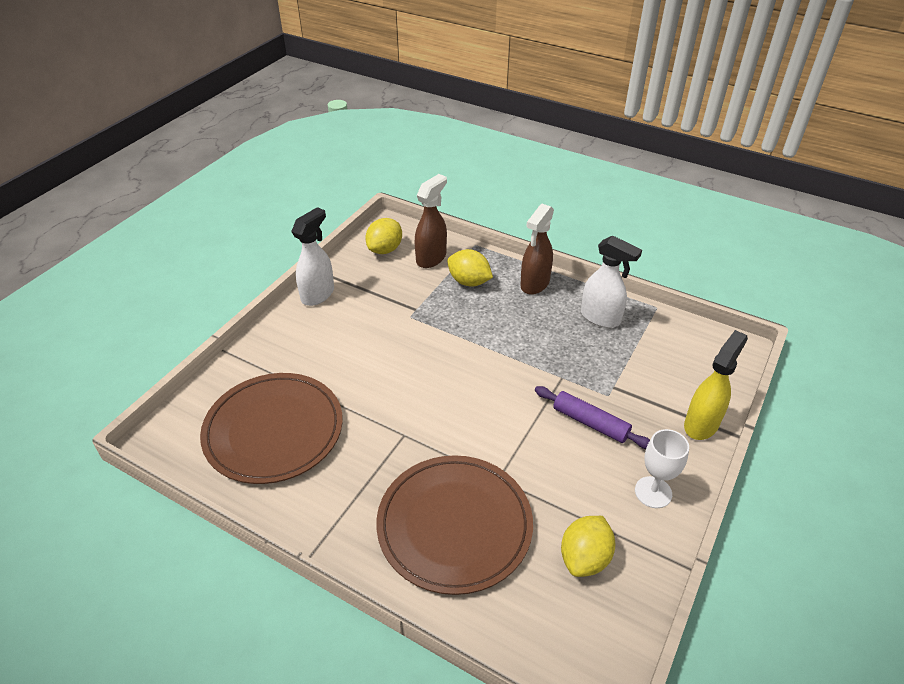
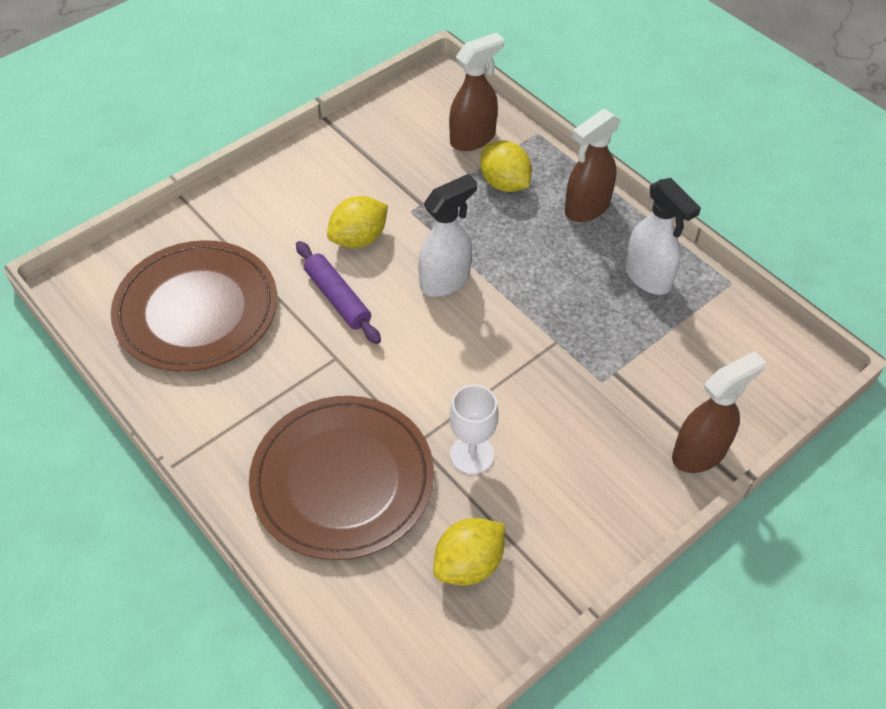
camera: 20 degrees right, 10 degrees up
(318, 294) = (315, 153): white spray bottle -> white spray bottle (445, 280)
(385, 249) = (421, 112): yellow lemon -> yellow lemon (359, 238)
(590, 423) = (560, 409): purple rolling pin -> purple rolling pin (337, 298)
(653, 492) = (590, 516): white goblet -> white goblet (472, 454)
(701, 424) = (700, 453): yellow spray bottle -> brown spray bottle

